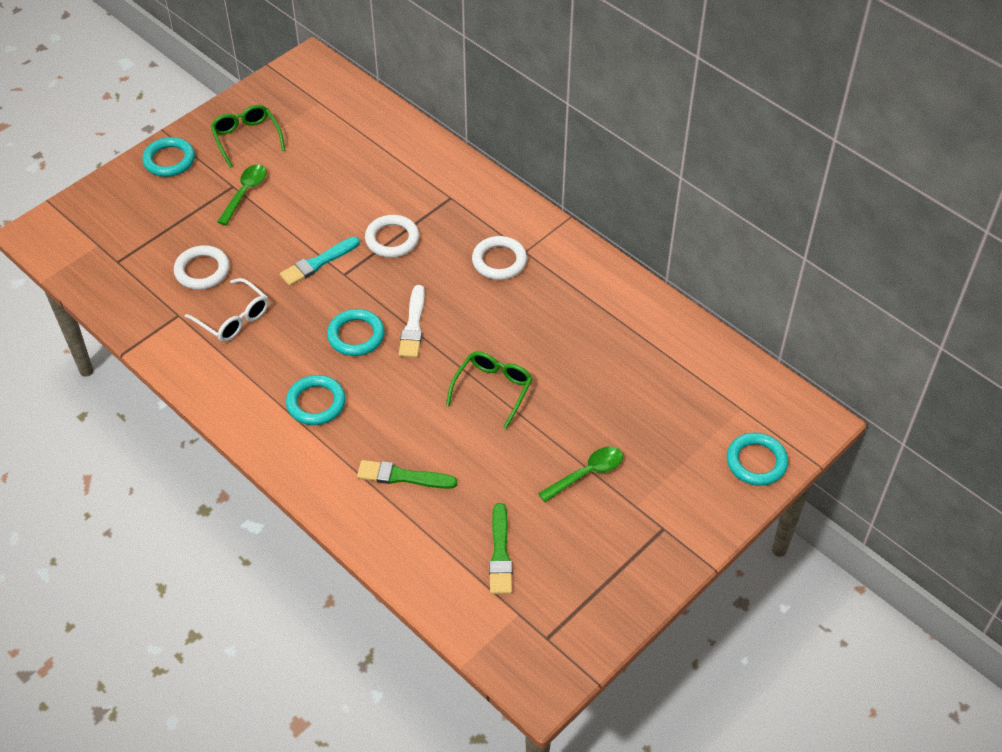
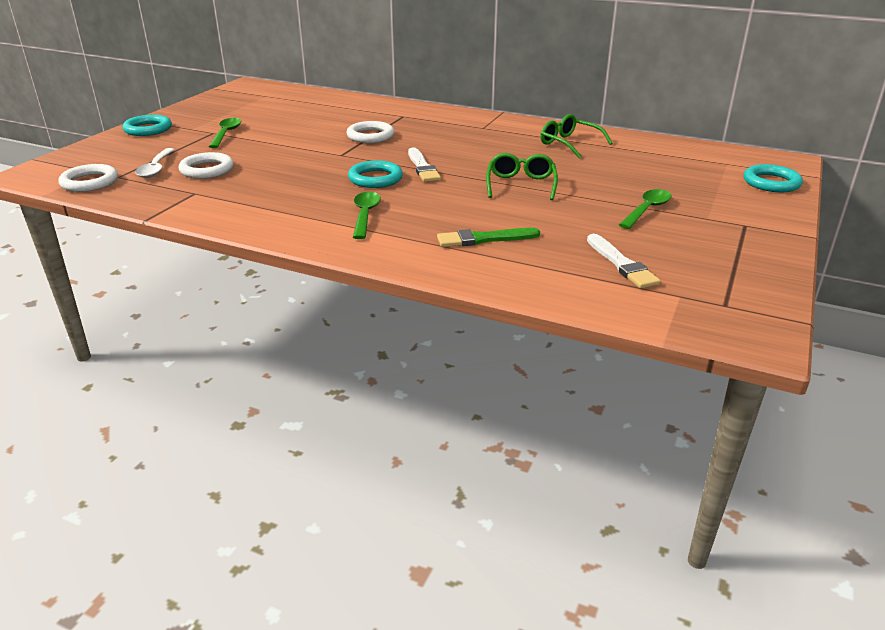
camera: 20 degrees left, 20 degrees down
(156, 254) = (156, 168): none -> white spoon
(234, 318) = (252, 187): white glasses -> none
(246, 138) = (213, 114): green glasses -> green glasses (569, 144)
(316, 403) = (365, 215): turquoise ring -> green spoon
(318, 263) = (314, 153): turquoise brush -> none
(499, 261) = (467, 133): white ring -> white ring (90, 182)
(500, 554) = (621, 264): green brush -> white brush

